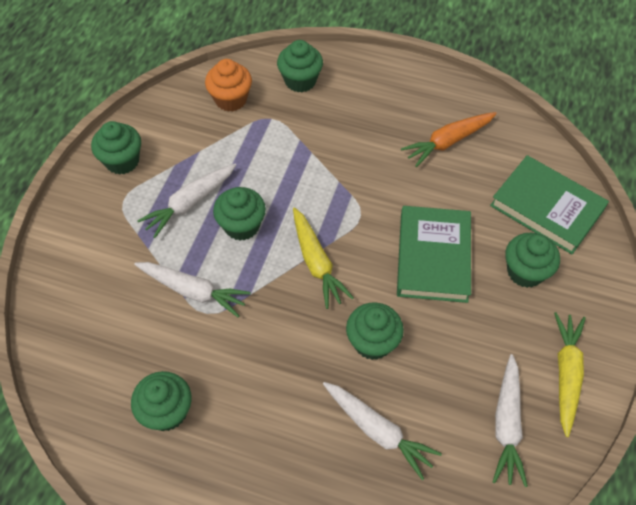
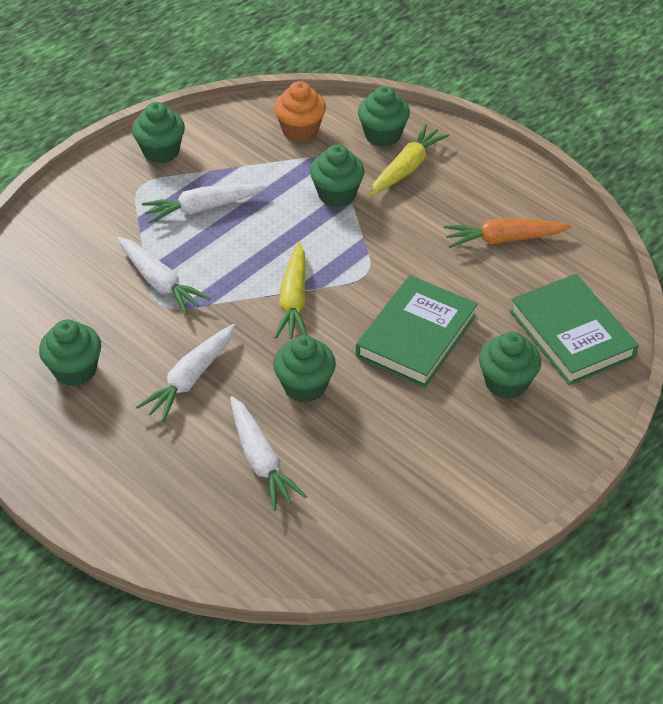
camera: 25 degrees right, 10 degrees down
(242, 226) = (240, 243): green cupcake -> green cupcake (337, 194)
(507, 424) = (393, 504): white carrot -> white carrot (190, 379)
(566, 374) = (486, 486): yellow carrot -> yellow carrot (406, 168)

